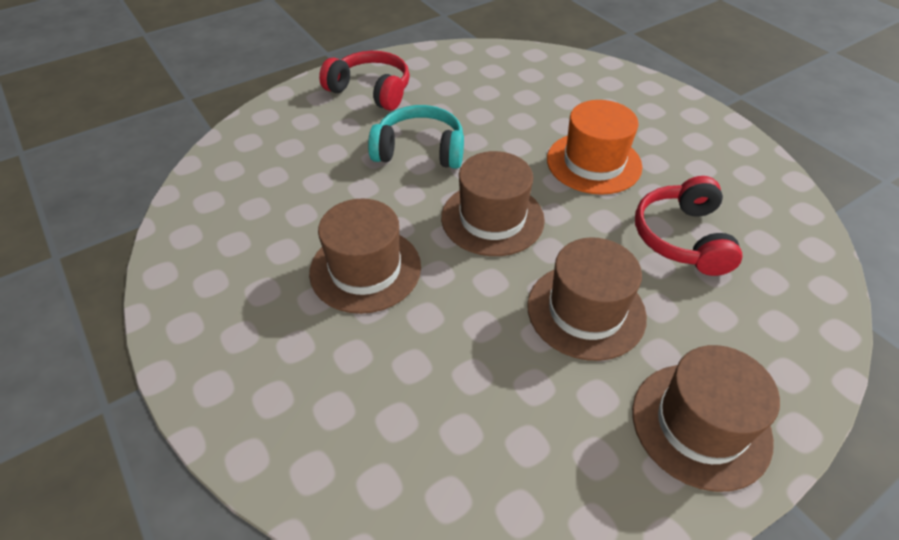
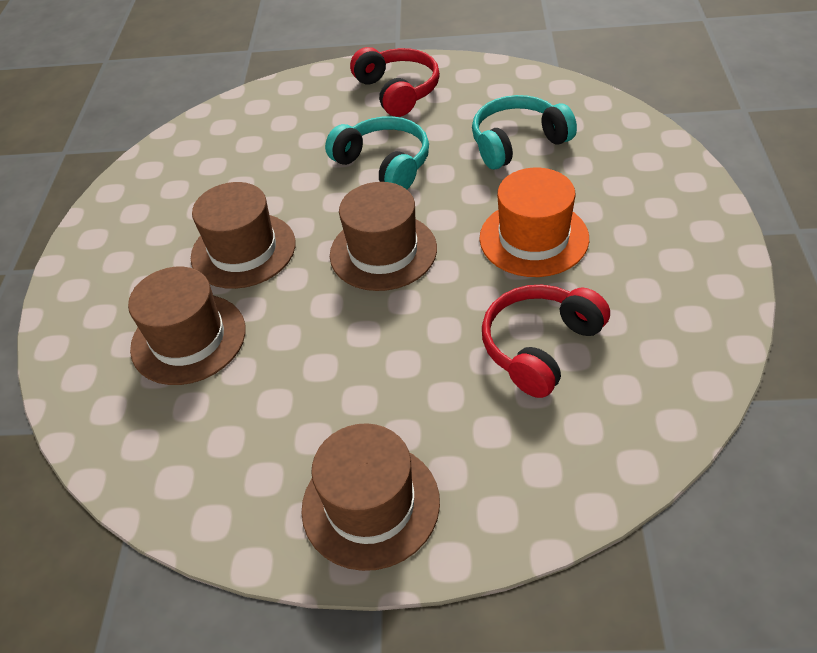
camera: 40 degrees right, 0 degrees up
(508, 99) = (517, 142): none -> turquoise headphones
(586, 310) = (377, 366): brown hat -> brown hat (188, 339)

